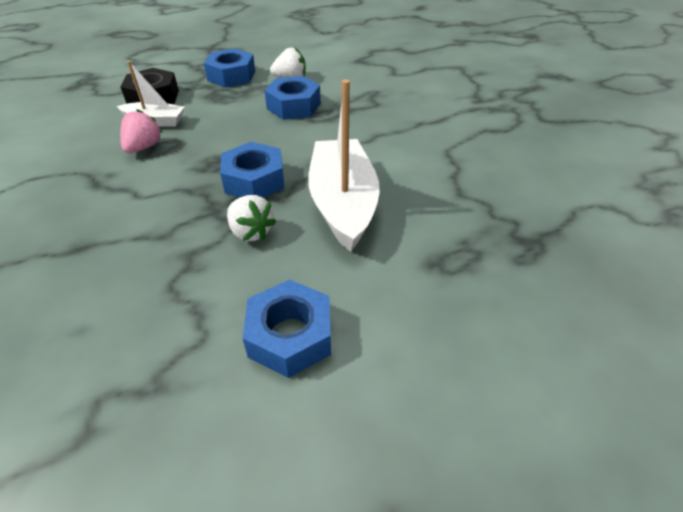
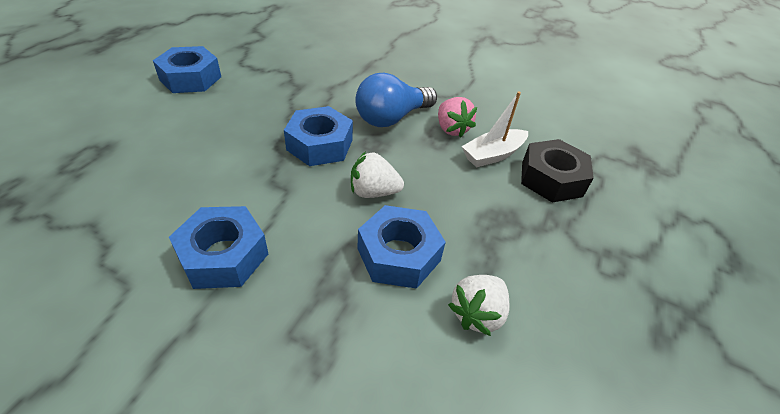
camera: 135 degrees right, 0 degrees up
(167, 176) = (391, 118): none -> blue light bulb
(231, 76) = (551, 265): blue nut -> blue nut (223, 255)
(251, 232) = (274, 111): white strawberry -> white strawberry (373, 192)
(342, 203) = (219, 159): white boat -> none

